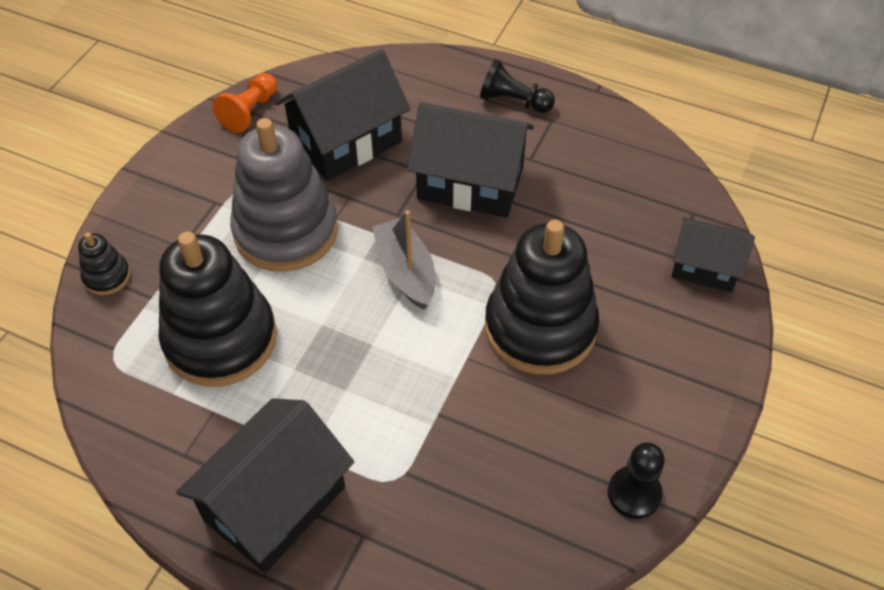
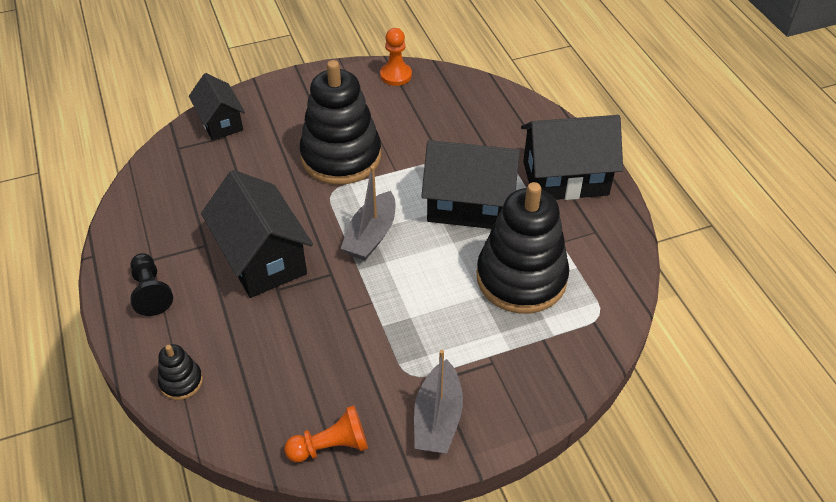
camera: 135 degrees left, 5 degrees down
(107, 277) = (562, 378): black stacking toy -> black stacking toy (181, 381)
(188, 178) = (438, 418): none -> grey boat
(286, 231) = (412, 317): grey stacking toy -> none
(346, 141) = (296, 355): black house -> black house (469, 205)
(634, 493) = (396, 75): black pawn -> orange pawn

